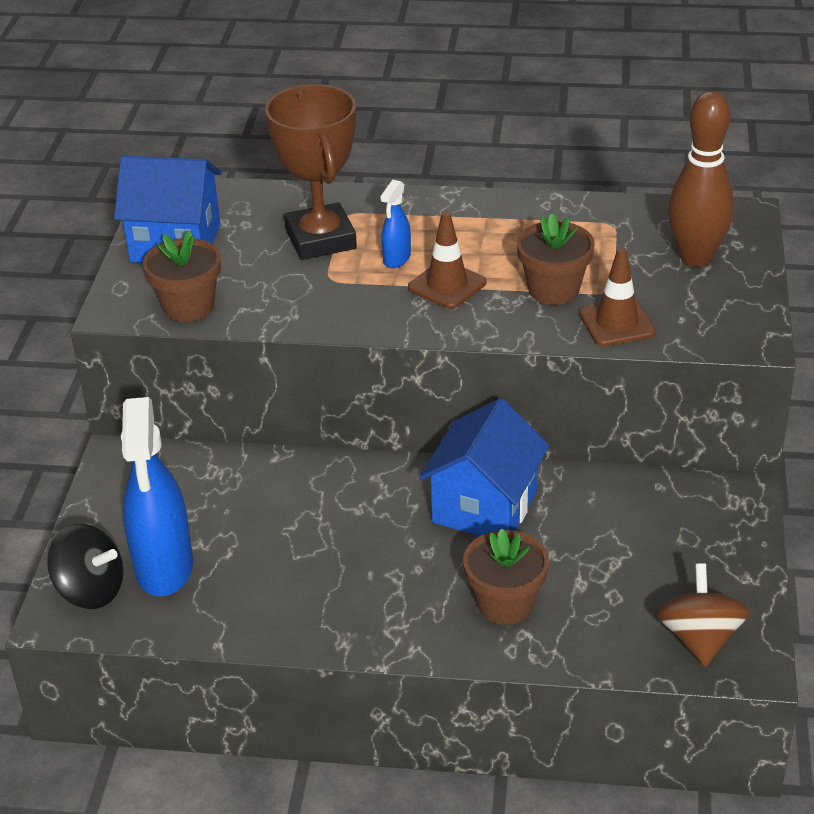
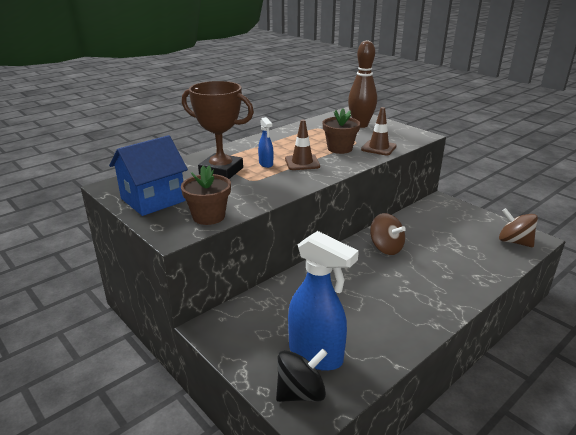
camera: 50 degrees left, 10 degrees down
(484, 507) = (386, 248): blue house -> brown spinning top
(505, 604) = (452, 271): brown flower pot -> none

